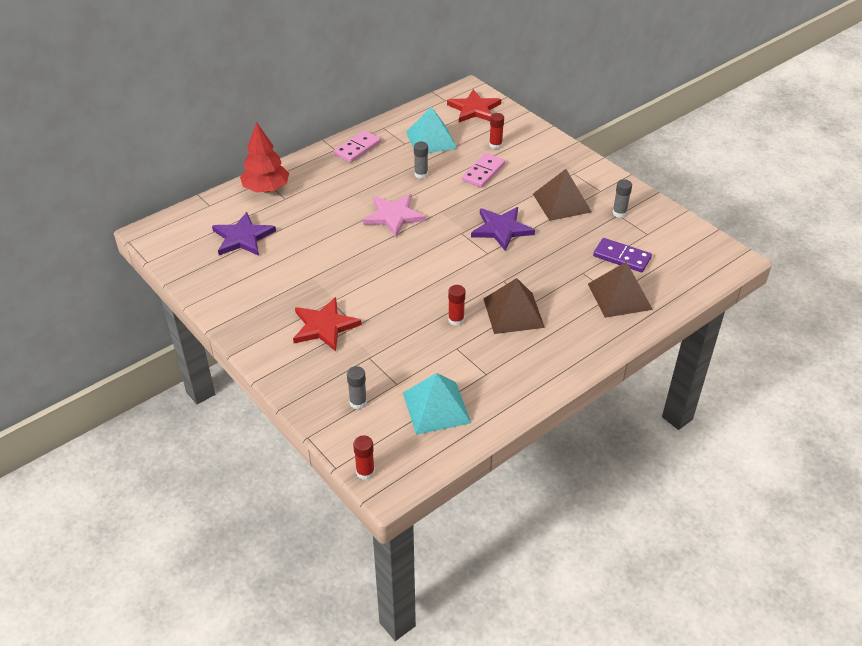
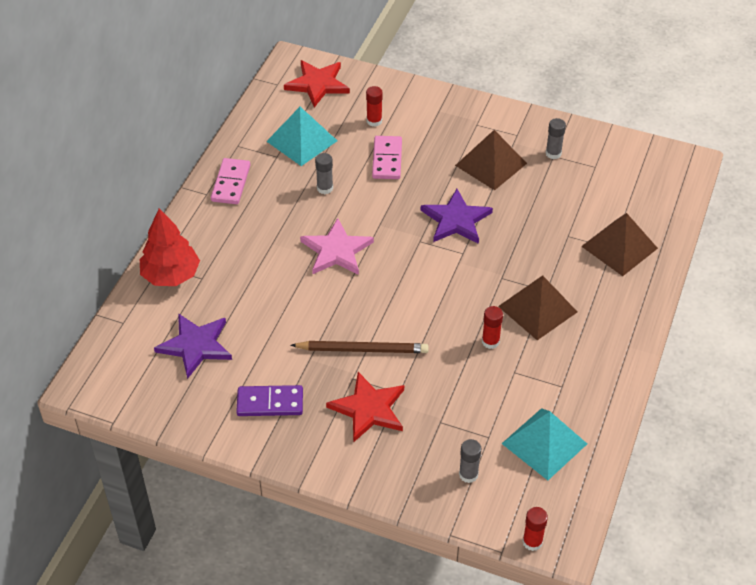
camera: 30 degrees left, 5 degrees up
(355, 286) = (362, 349): none -> brown pencil
(621, 257) = (591, 203): purple domino -> purple domino (270, 403)

